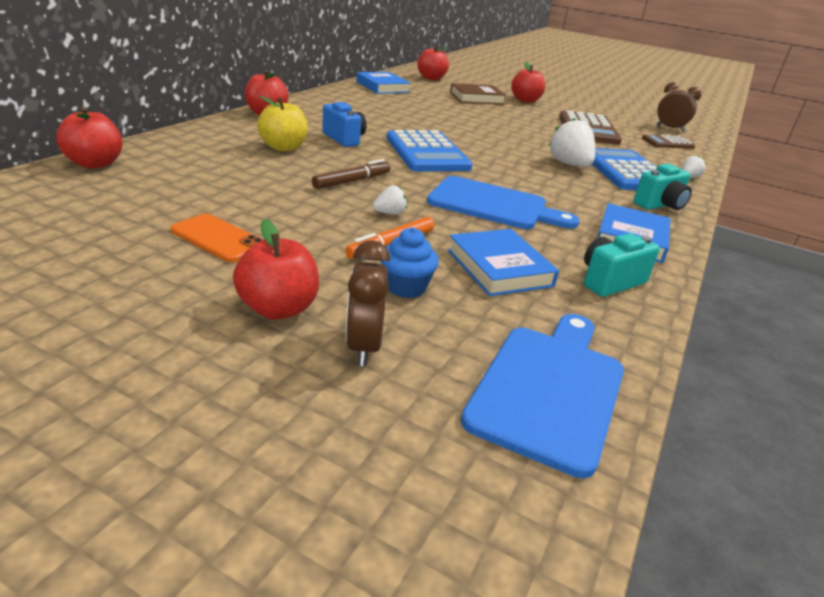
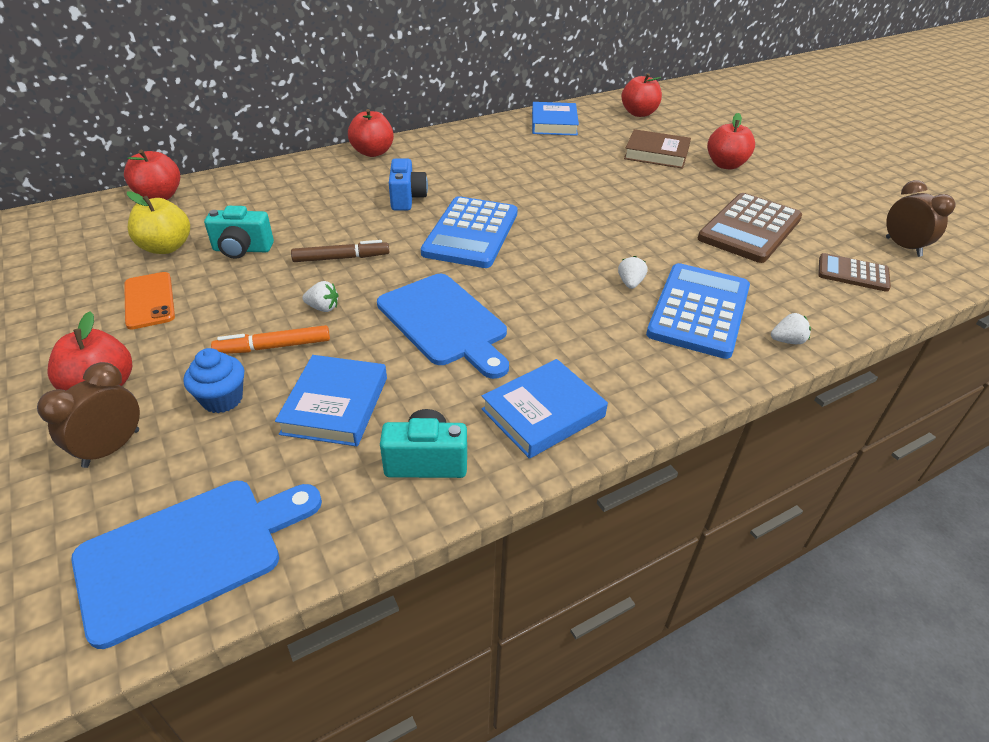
camera: 35 degrees right, 10 degrees up
(283, 147) = (332, 202): yellow apple -> yellow apple (166, 247)
(569, 164) = (630, 283): white strawberry -> white strawberry, size x0.51
(660, 205) = (664, 375): turquoise camera -> turquoise camera (242, 250)

